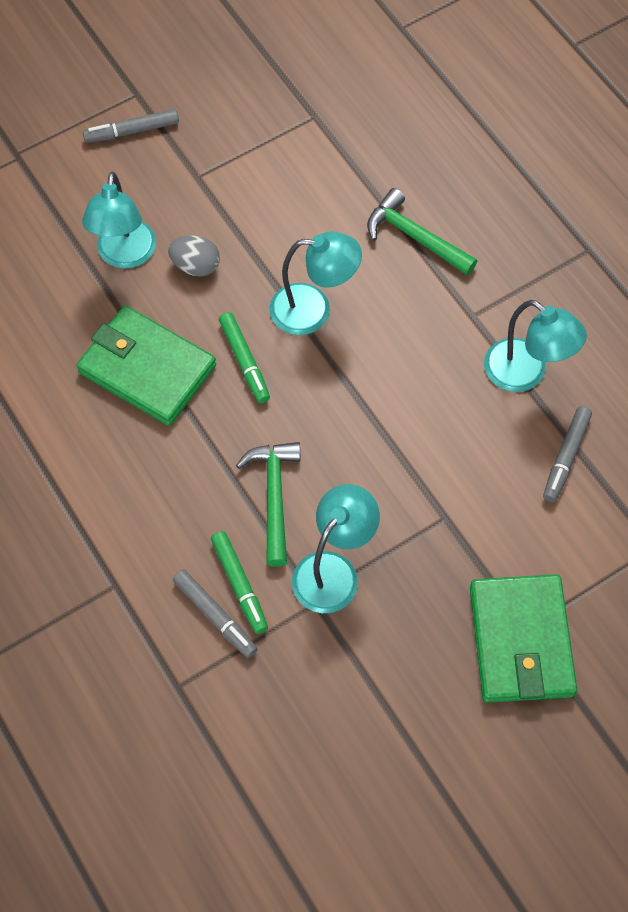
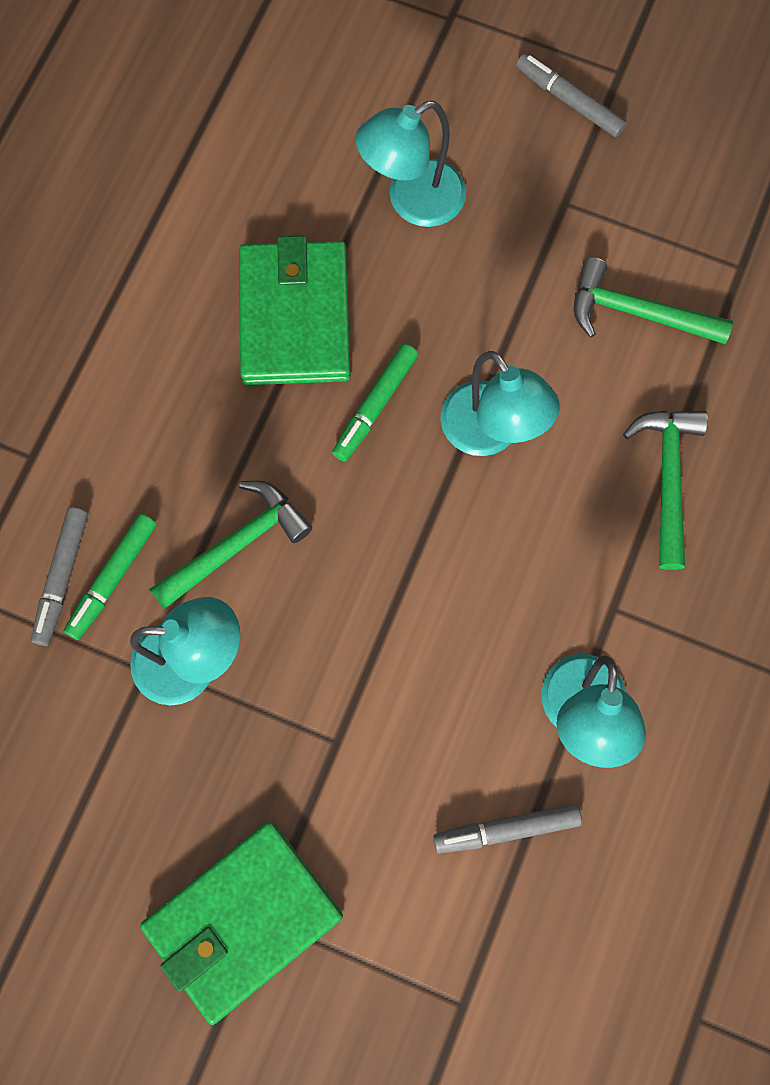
camera: 55 degrees right, 10 degrees up
(196, 266) = (453, 278): grey egg -> none
(299, 185) = (637, 313): none -> green hammer

